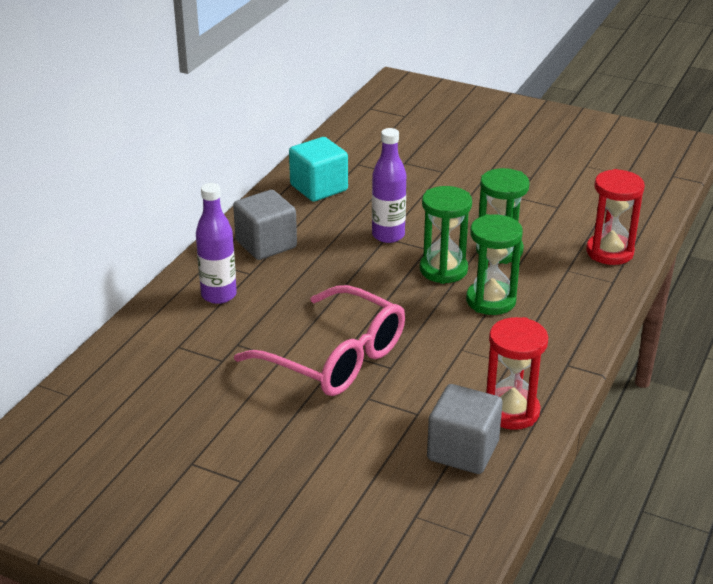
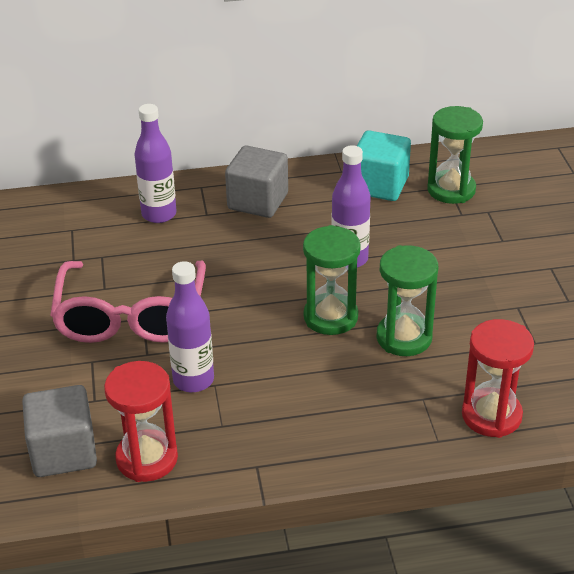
camera: 55 degrees right, 5 degrees up
(446, 357) = (193, 380): none -> purple bottle
(491, 301) = (311, 369): green hourglass -> green hourglass (451, 190)

